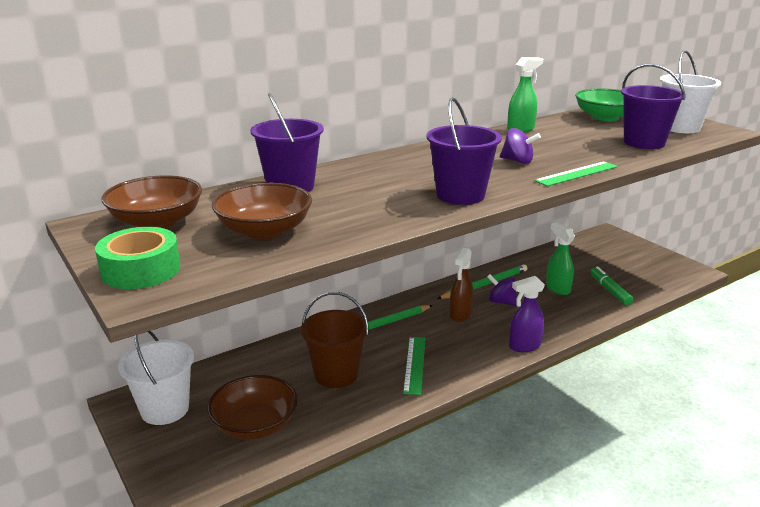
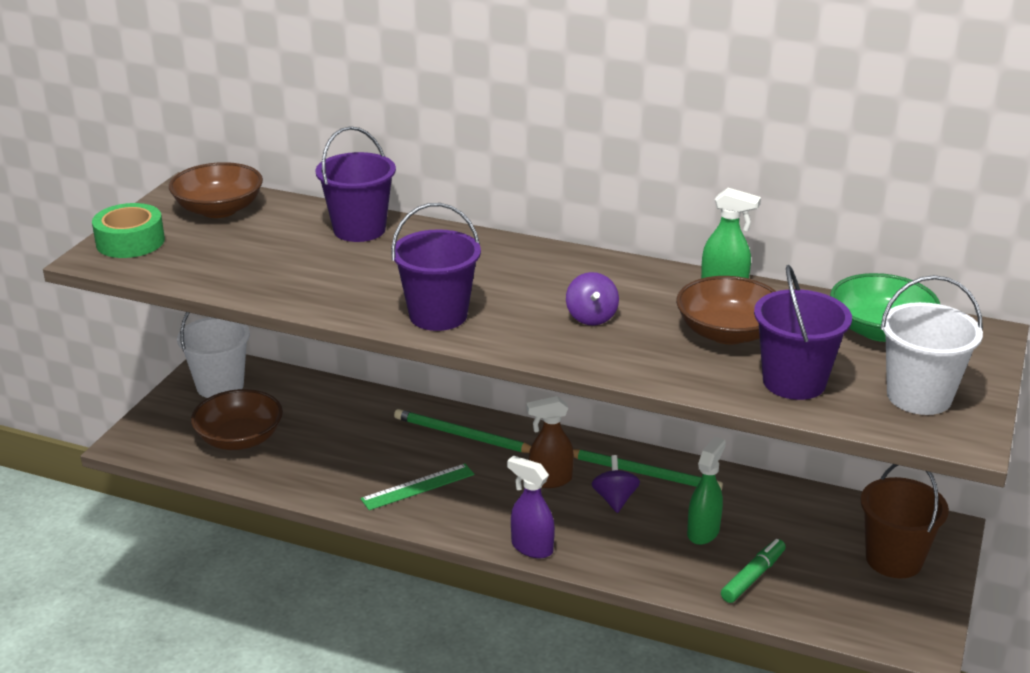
camera: 55 degrees right, 5 degrees up
(264, 230) = (248, 257): brown bowl -> brown bowl (727, 333)
(336, 374) = (353, 448): brown bucket -> brown bucket (894, 559)
(576, 174) = (595, 363): green ruler -> none

